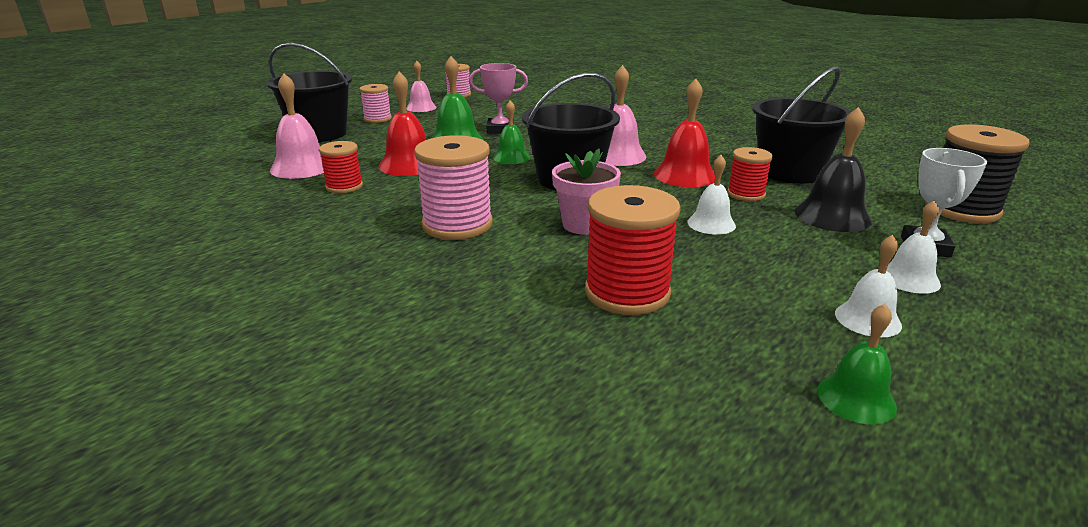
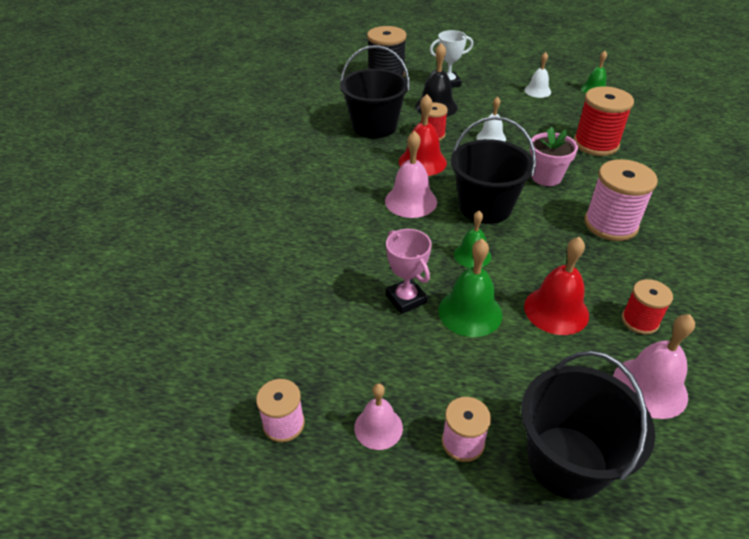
camera: 120 degrees left, 15 degrees up
(909, 279) = (488, 85): white bell -> none

